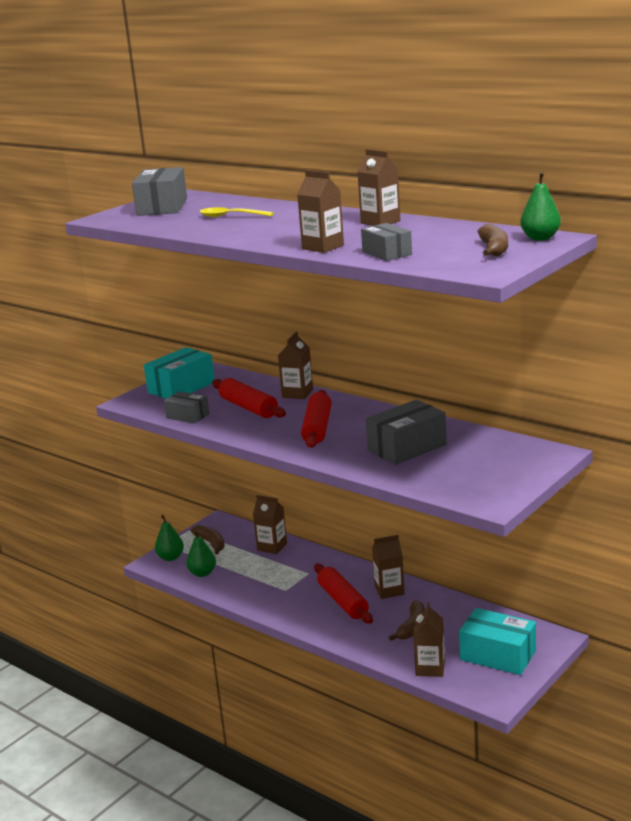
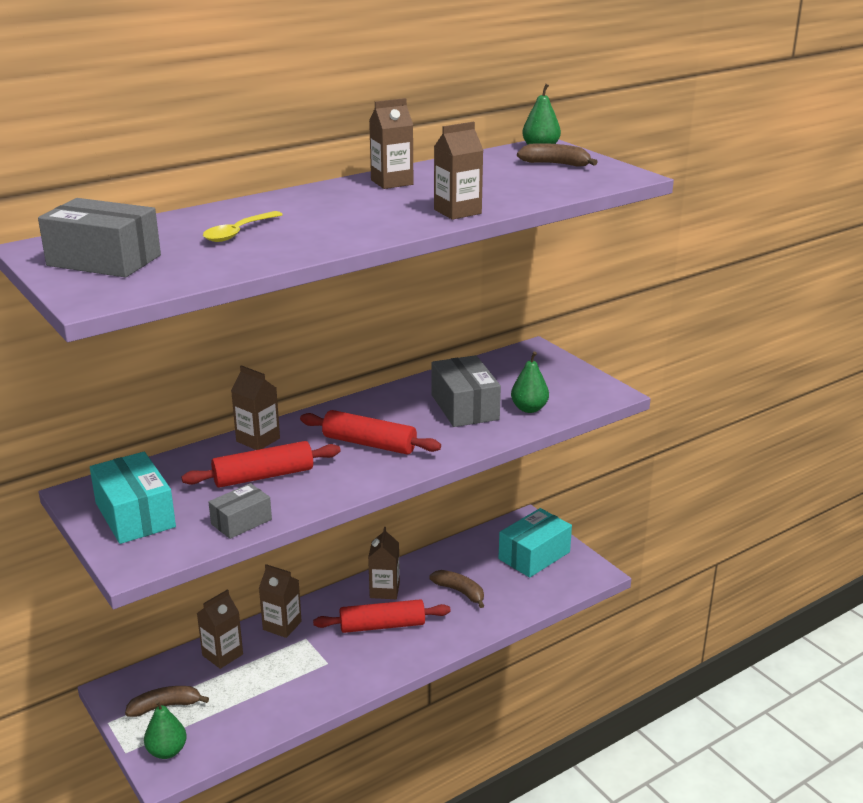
camera: 75 degrees left, 5 degrees up
(202, 573) = (233, 726): green pear -> green pear (529, 409)
(387, 253) = (518, 194): grey box -> none
(430, 668) = (533, 598): brown carton -> brown carton (282, 625)

